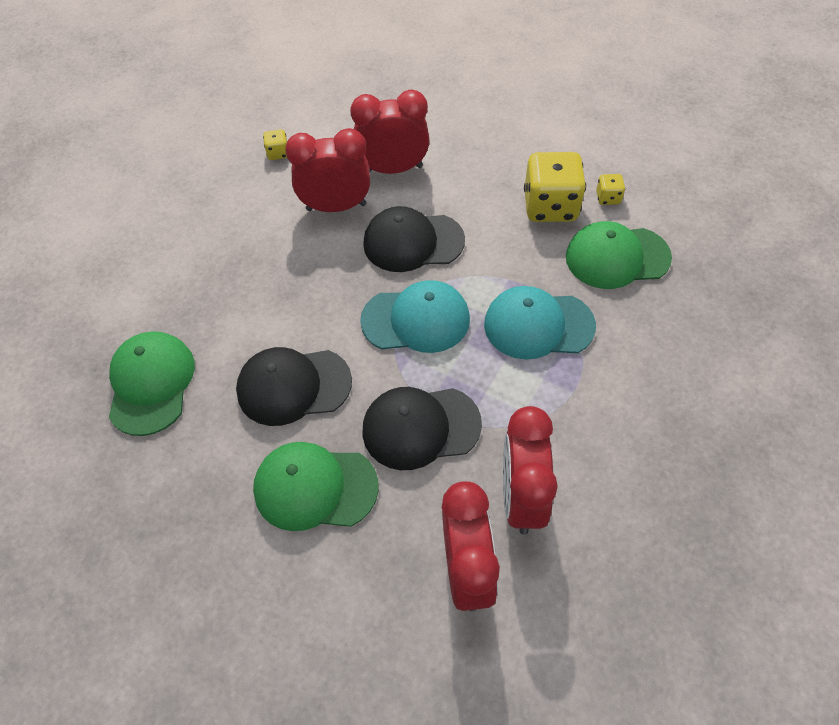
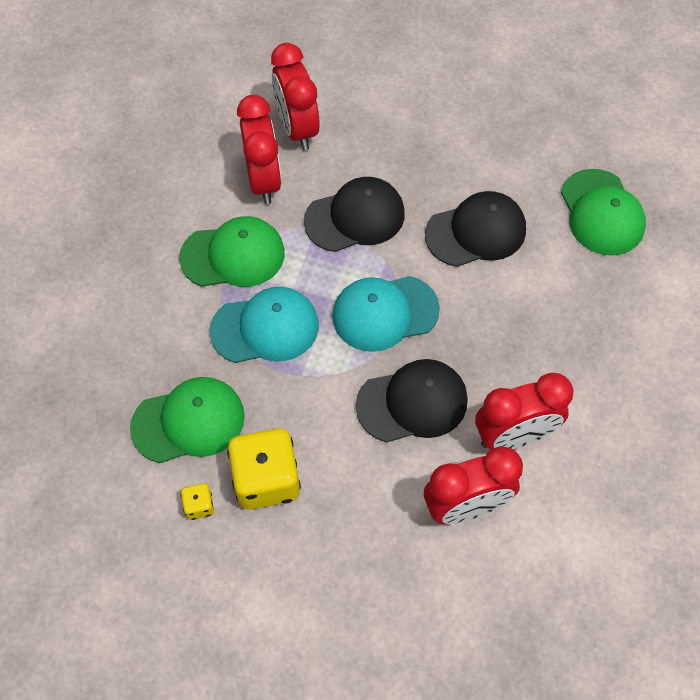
camera: 165 degrees right, 5 degrees up
(278, 153) = (619, 507): yellow dice -> none
(315, 487) = (426, 160): green cap -> green cap (233, 255)

